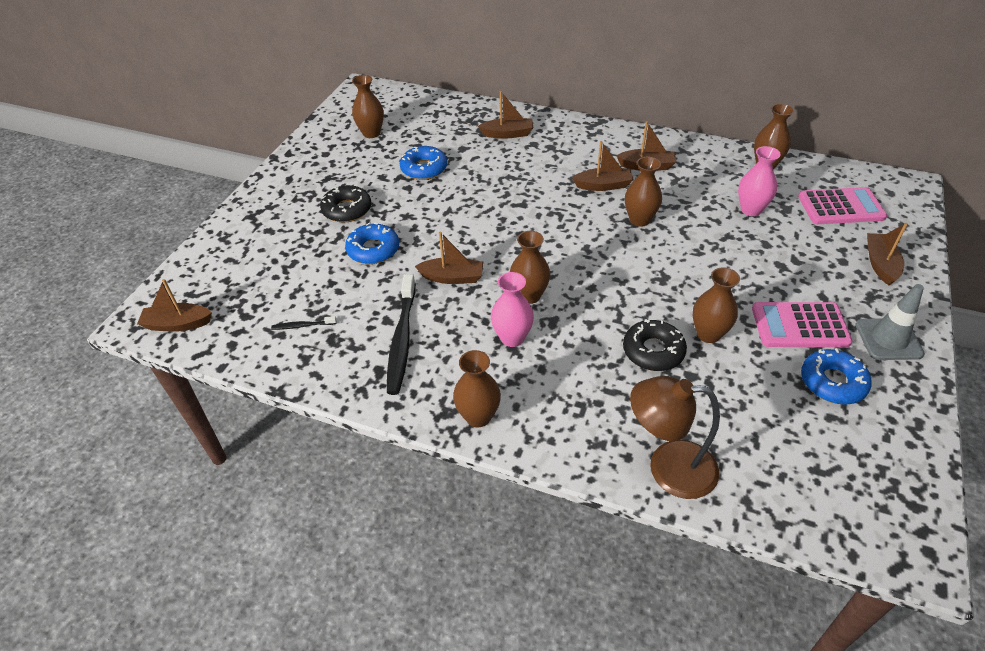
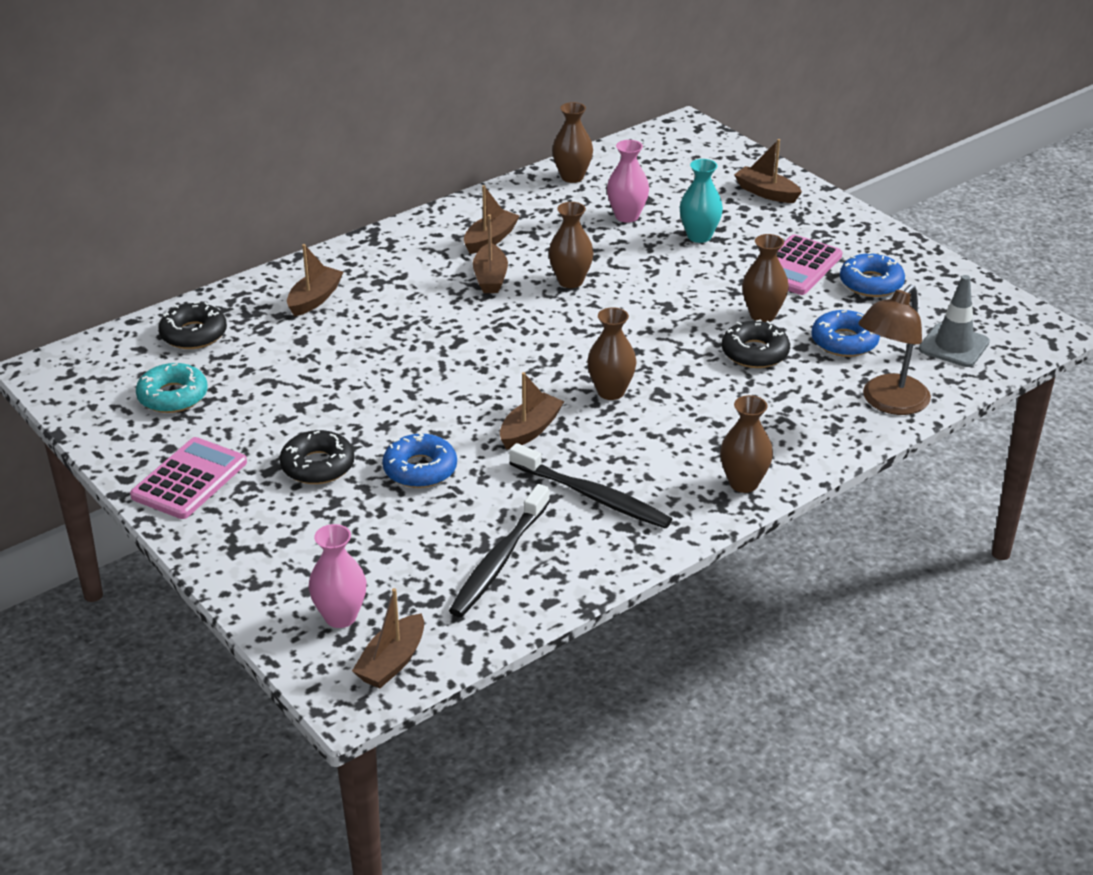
camera: 60 degrees left, 10 degrees down
(302, 326) = (499, 561): black toothbrush -> black toothbrush, size x2.23
(371, 133) = (173, 396): brown vase -> turquoise donut
(424, 168) = (306, 382): blue donut -> blue donut (844, 341)
(433, 113) = (193, 334): none -> black donut
(512, 338) = (660, 425): pink vase -> pink vase (340, 617)
(603, 185) = (490, 278): brown boat -> brown boat turned 150 degrees clockwise
(772, 255) = (699, 236): none -> turquoise vase
(840, 207) = (676, 172): pink calculator -> pink calculator (189, 479)
(888, 339) = (851, 235): grey traffic cone -> grey traffic cone (954, 346)

